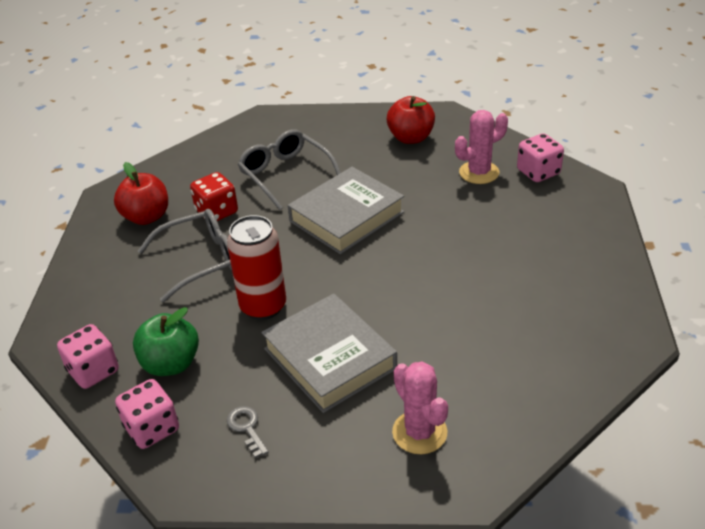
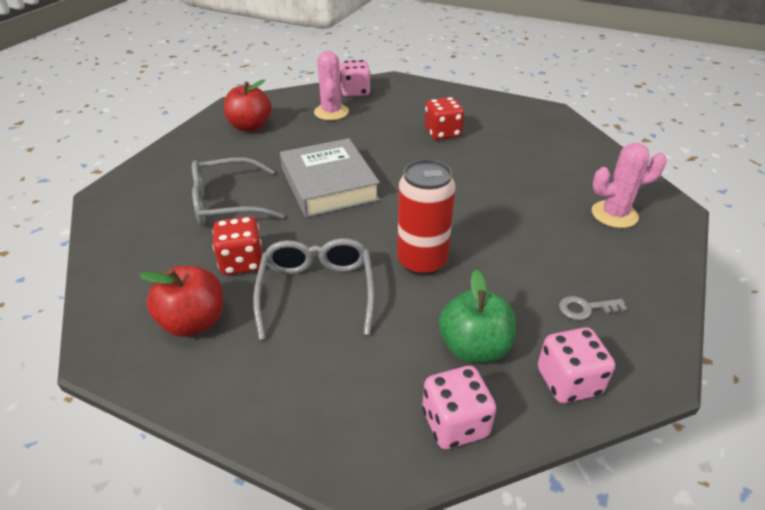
camera: 70 degrees left, 0 degrees up
(329, 359) = (514, 238): grey book -> none
(498, 260) = (442, 133): none -> red dice

